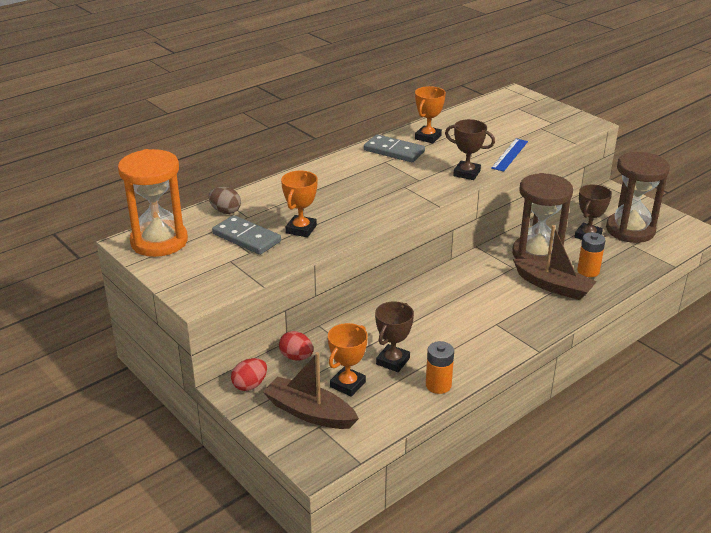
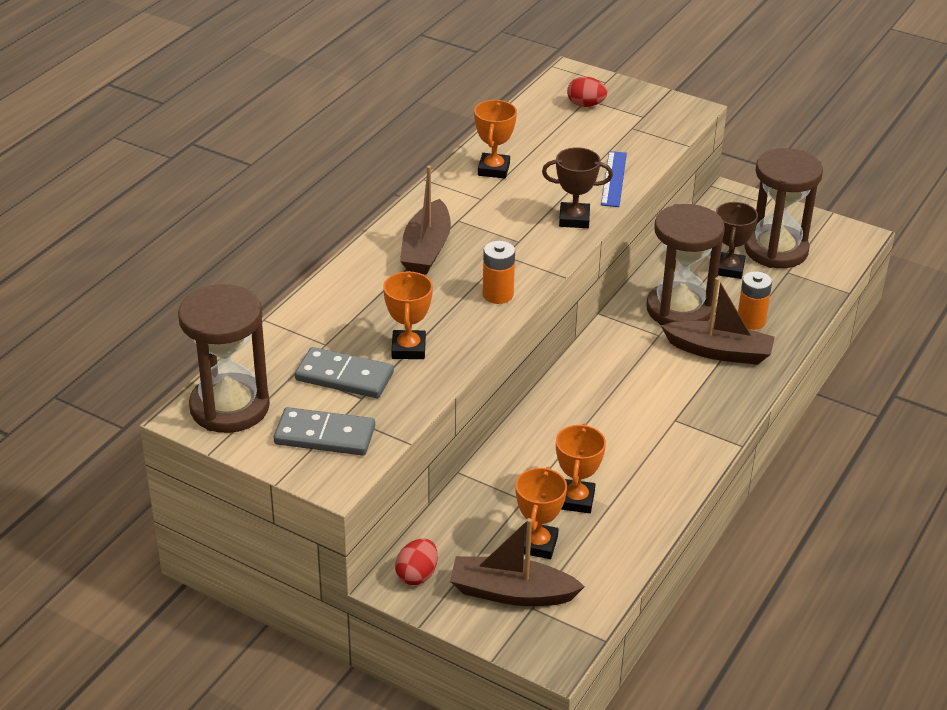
camera: 20 degrees left, 5 degrees up
(159, 241) = (229, 407): orange hourglass -> brown hourglass
(225, 211) = (290, 341): brown egg -> none
(296, 357) = (454, 523): red egg -> red egg (585, 105)
(352, 174) = (426, 249): none -> brown boat
(393, 361) = (576, 500): brown trophy -> orange trophy
(394, 151) = (461, 201): grey domino -> grey domino (324, 436)
(438, 385) = (646, 519): orange battery -> orange battery (498, 295)

